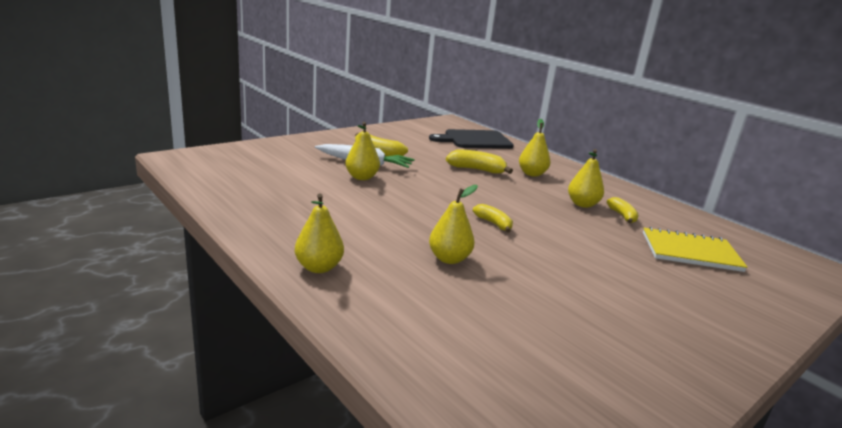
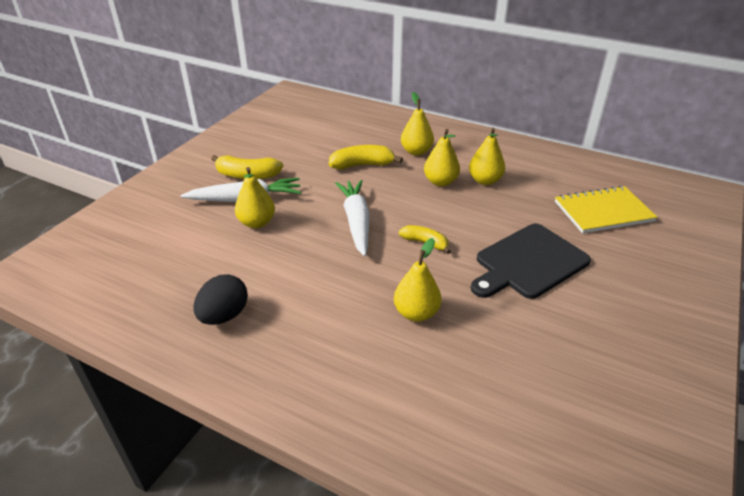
camera: 20 degrees left, 15 degrees up
(292, 215) = (224, 315): none -> black egg
(319, 267) = (304, 384): yellow pear -> yellow pear (440, 182)
(443, 197) = (356, 222): none -> white carrot
(475, 140) = (332, 117): black cutting board -> black cutting board (528, 262)
(622, 216) = (526, 184): yellow banana -> none

